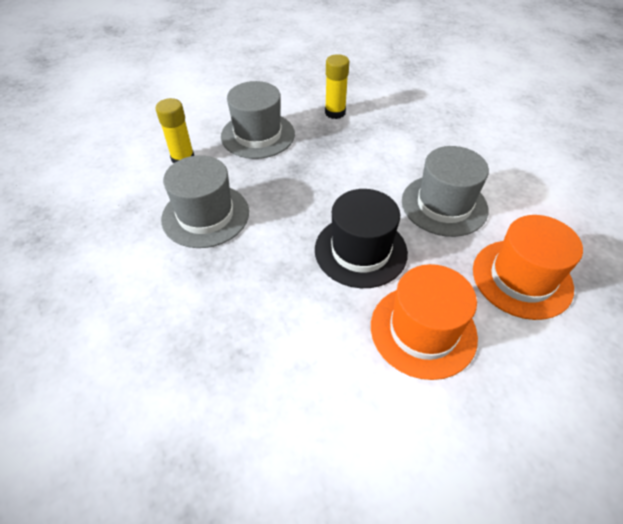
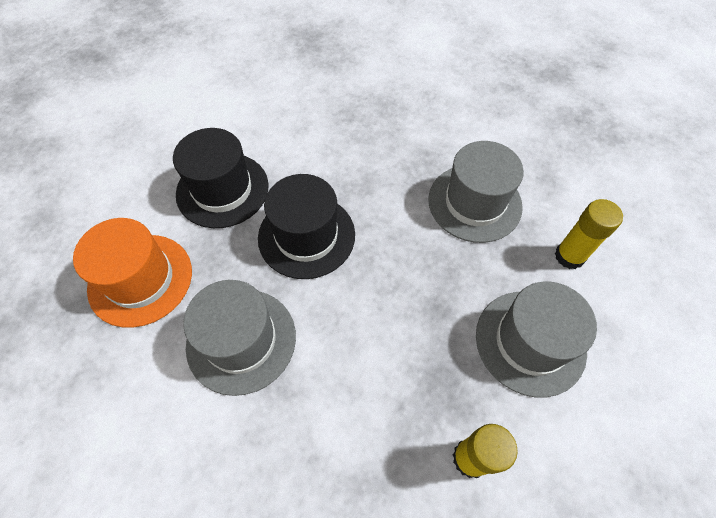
camera: 150 degrees right, 10 degrees up
(423, 330) = (222, 190): orange hat -> black hat

